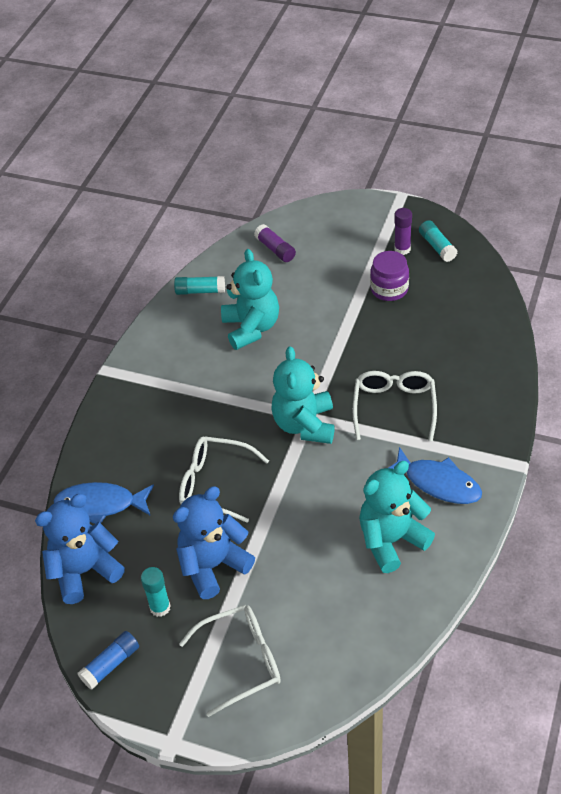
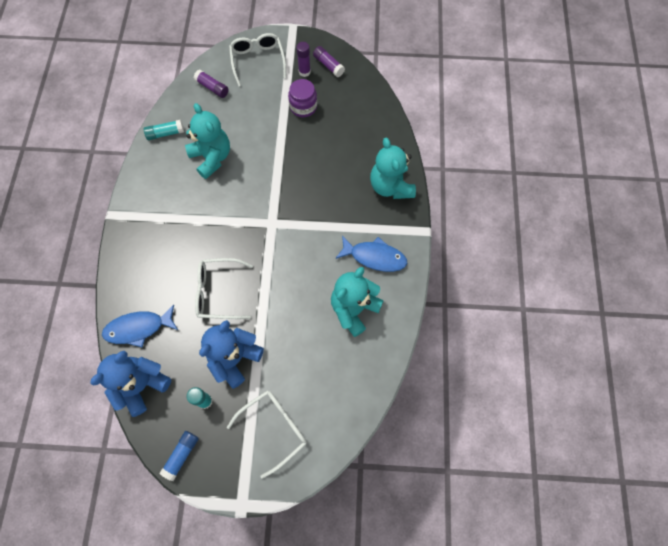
camera: 20 degrees left, 20 degrees up
(305, 425) = (271, 230): turquoise teddy bear -> turquoise teddy bear (390, 186)
(394, 407) = (330, 203): white glasses -> white glasses (258, 61)
(437, 246) = (328, 65): turquoise glue stick -> purple glue stick

